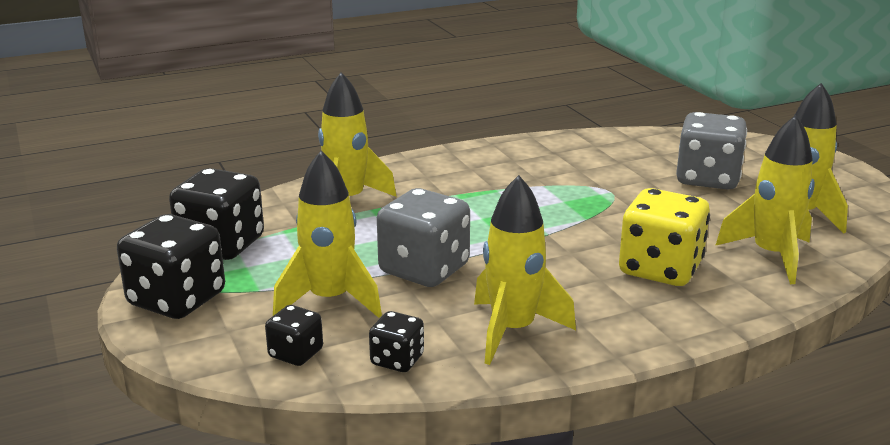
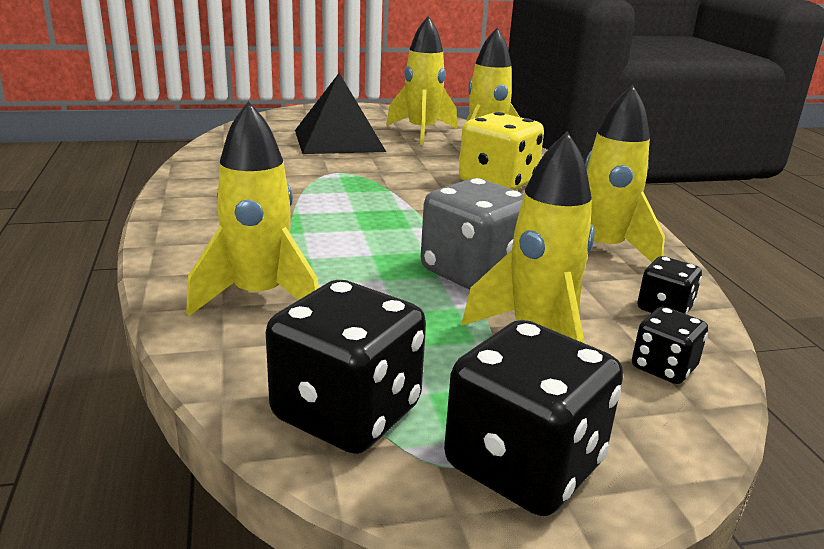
camera: 80 degrees left, 0 degrees up
(707, 179) = (339, 140): grey dice -> black pyramid

